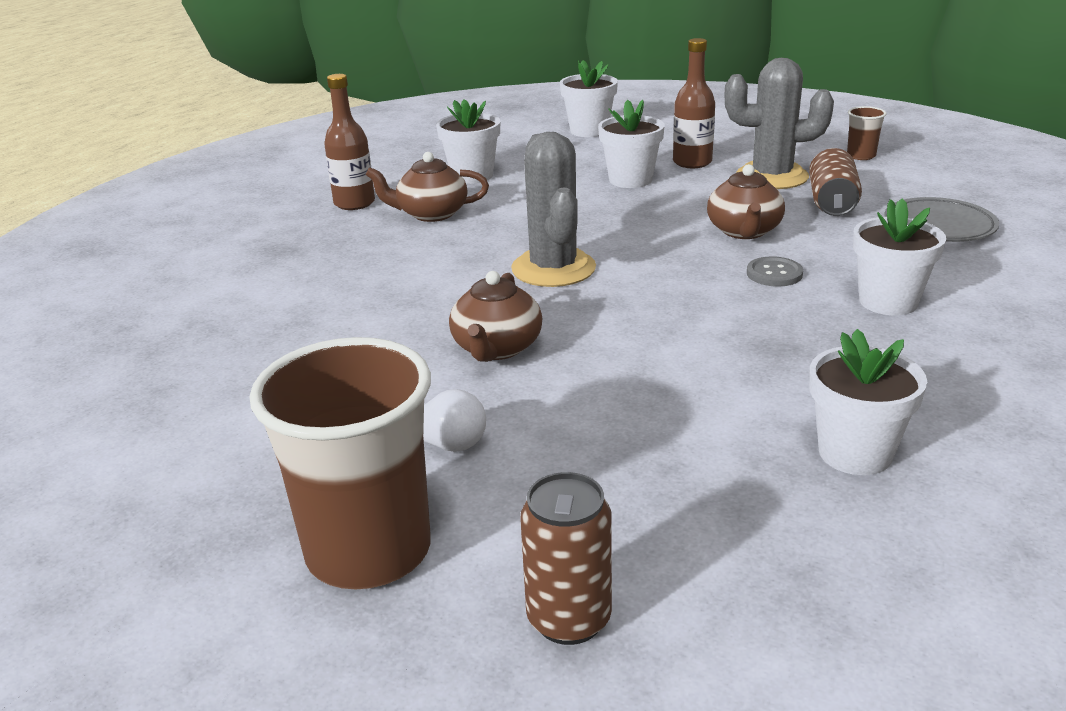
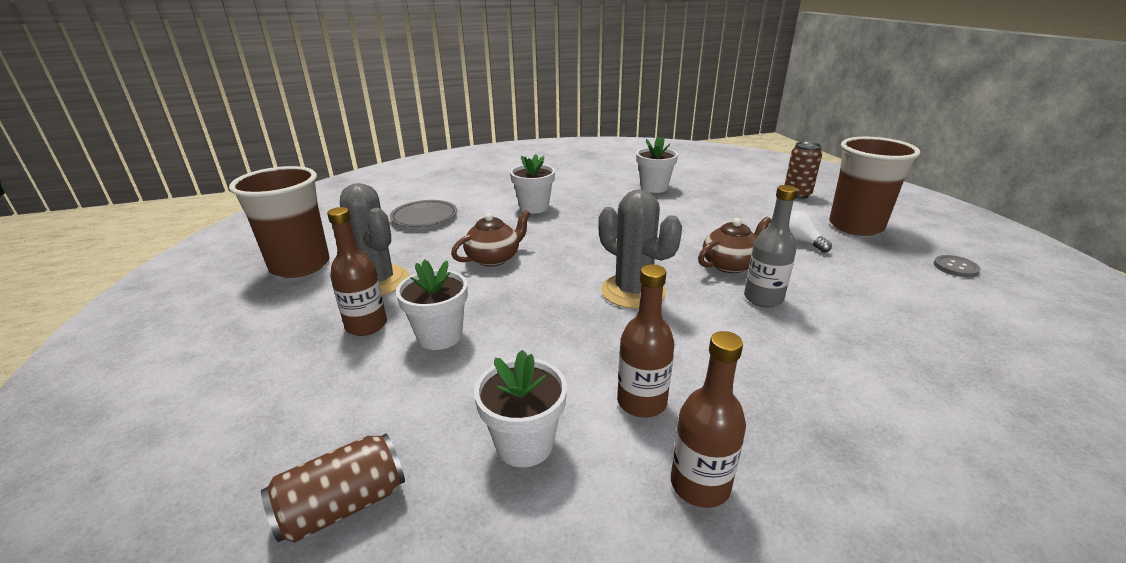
camera: 135 degrees left, 0 degrees up
(415, 324) = (763, 298): none -> grey bottle
(431, 214) = (641, 402): brown teapot -> brown bottle
(553, 268) = (633, 291): grey cactus -> grey cactus turned 75 degrees counterclockwise
(589, 131) = (286, 444): white flower pot -> none
(774, 274) = (540, 234): grey button -> grey button (955, 267)
(832, 202) = (414, 249): brown can -> brown can (343, 505)
(861, 156) = (300, 265): brown cup -> brown cup, size x2.35

